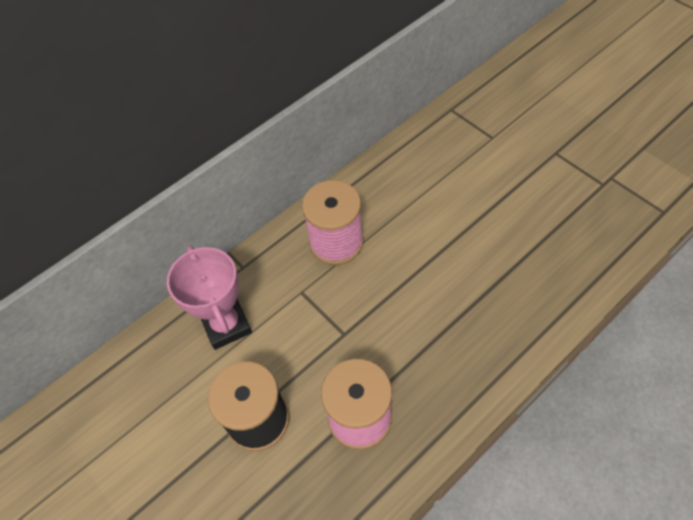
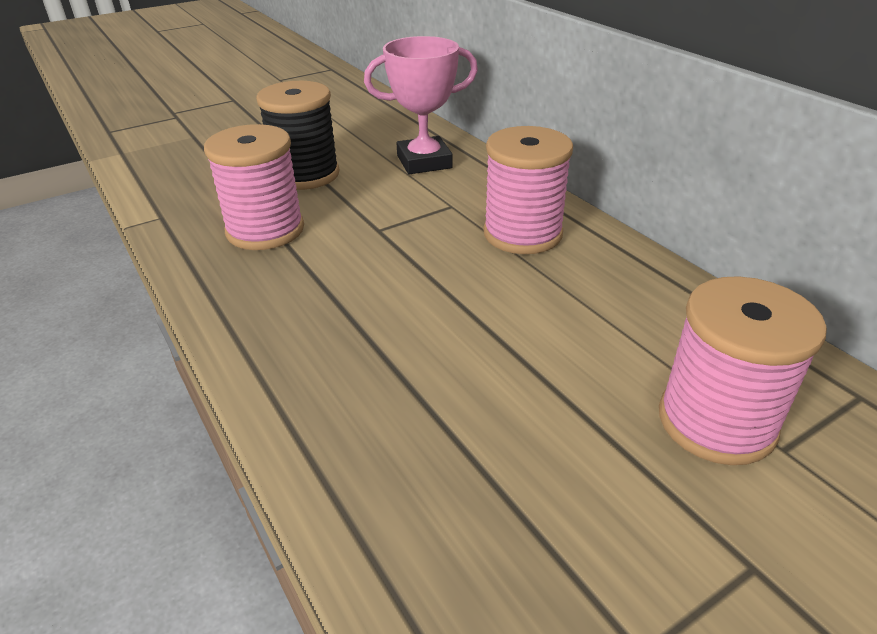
camera: 95 degrees right, 20 degrees down
(484, 157) = (716, 422): none -> pink spool

